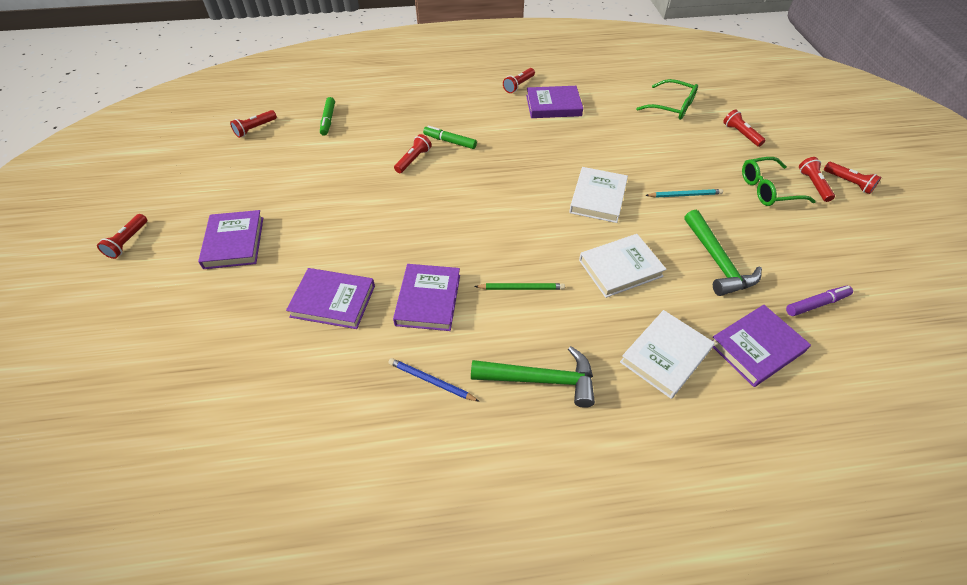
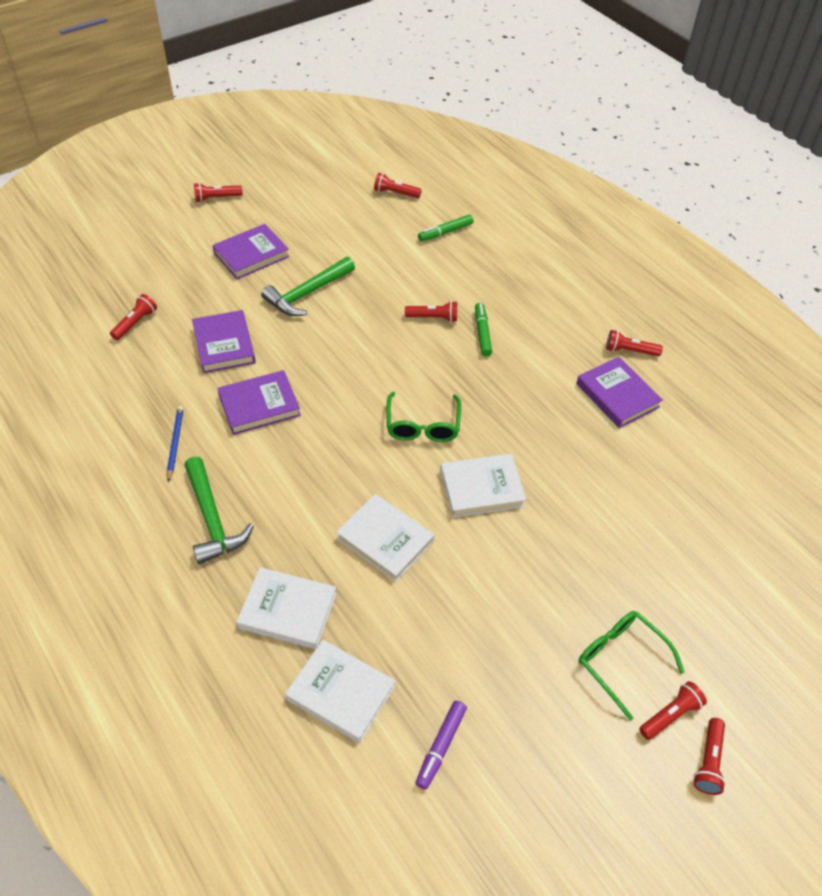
camera: 60 degrees right, 0 degrees up
(521, 288) = (311, 467): green pencil -> none
(672, 107) = (717, 514): green glasses -> green glasses (422, 426)
(684, 195) = (545, 571): turquoise pencil -> none
(717, 262) = (450, 630): green hammer -> green hammer (307, 294)
(741, 134) = (719, 607): red flashlight -> red flashlight (135, 323)
(756, 347) = (341, 693): purple book -> white book
(816, 304) = (441, 746): purple marker -> purple marker turned 75 degrees clockwise

